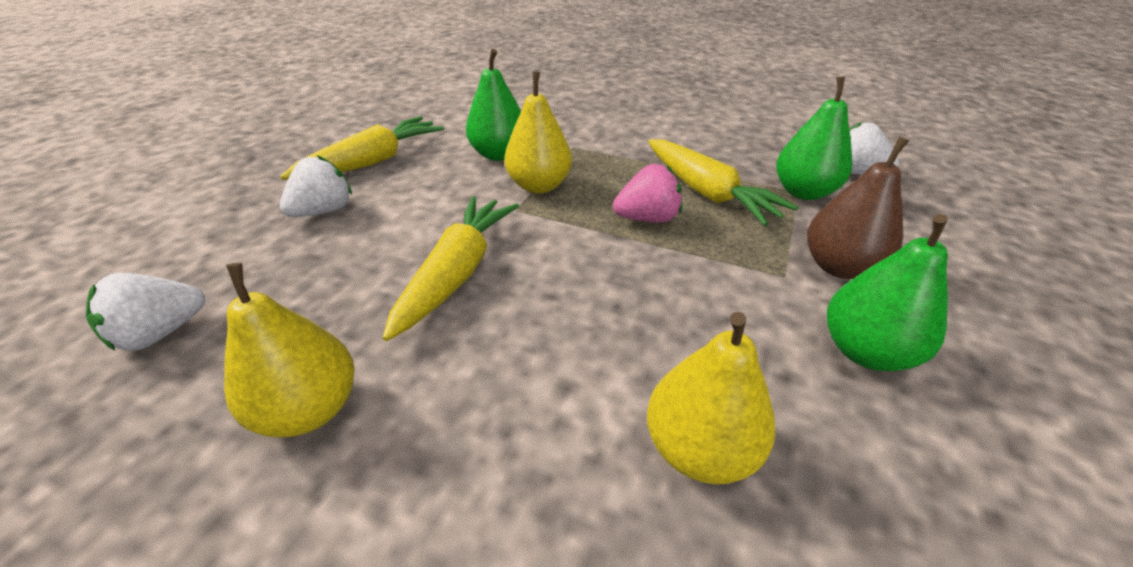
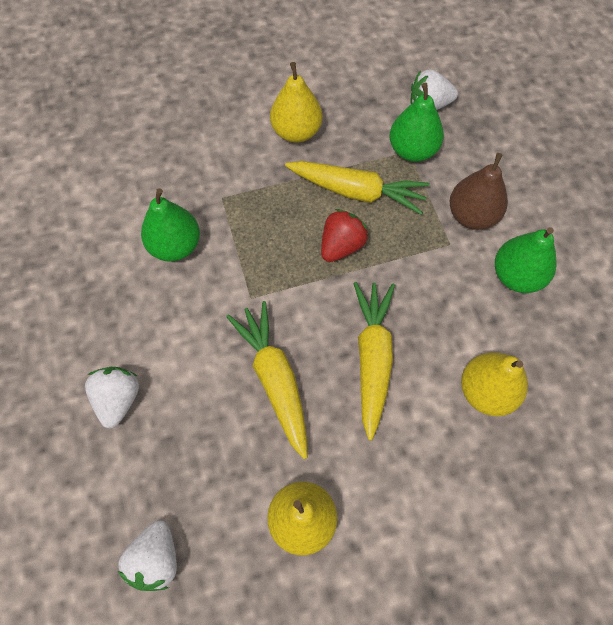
camera: 40 degrees left, 25 degrees up
(372, 161) = (83, 325): yellow carrot -> yellow carrot (372, 358)
(539, 186) = (242, 262): yellow pear -> yellow pear (296, 132)
(647, 218) = (341, 246): pink strawberry -> red strawberry

